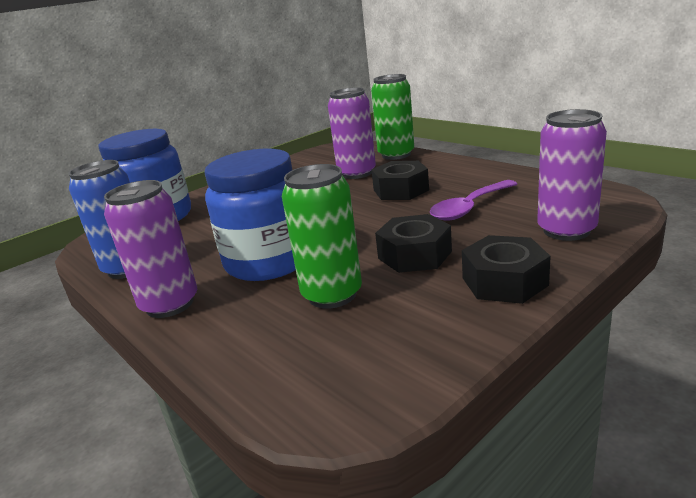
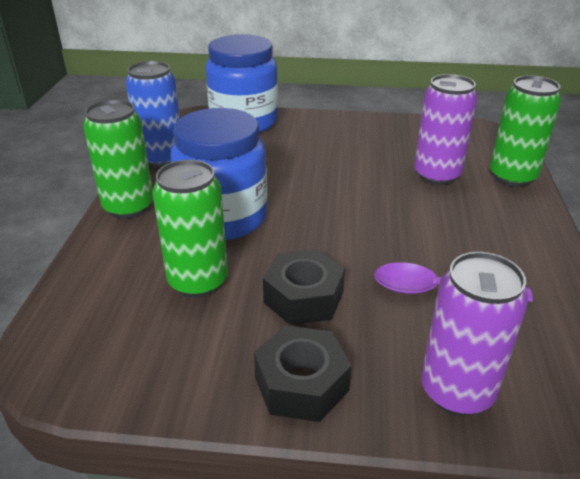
camera: 45 degrees right, 10 degrees up
(170, 304) = (128, 207): purple can -> green can
(401, 190) = (429, 222): black nut -> none

